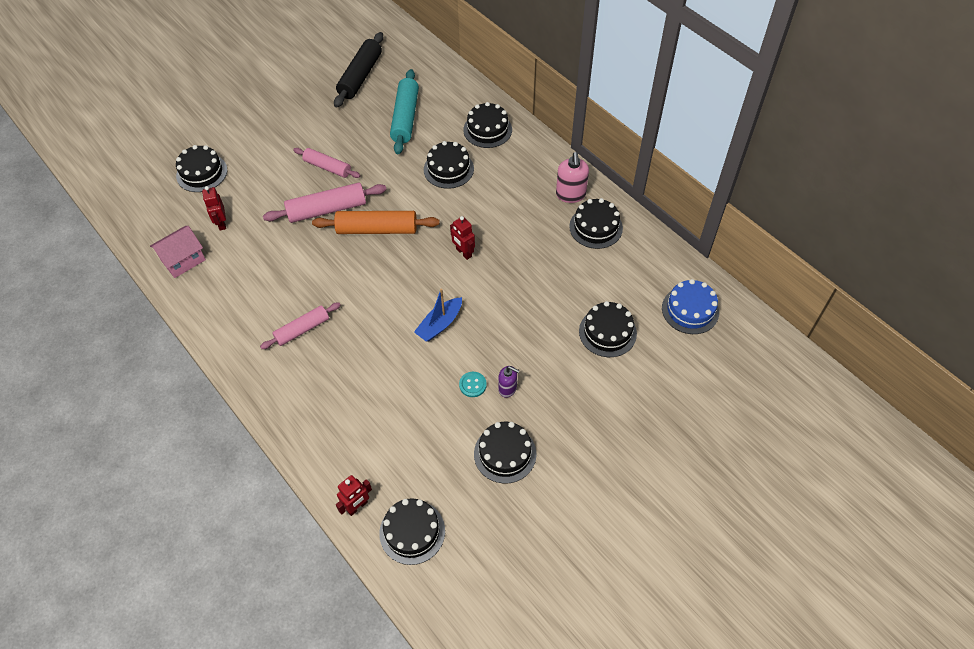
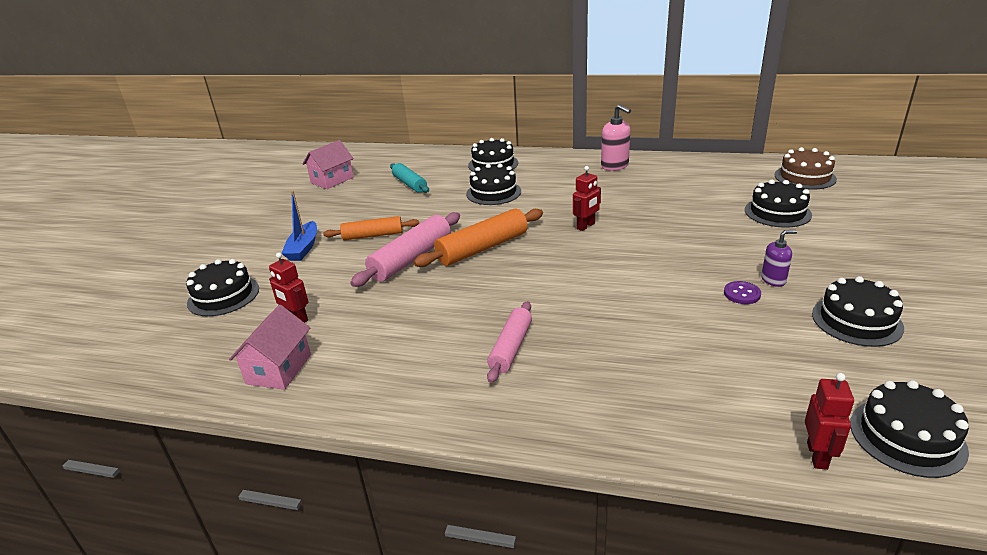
camera: 35 degrees left, 25 degrees down
(327, 167) = (373, 235): pink rolling pin -> orange rolling pin
(360, 76) = (332, 180): black rolling pin -> pink house
(405, 118) = (410, 184): turquoise rolling pin -> turquoise rolling pin, size x0.65
(439, 324) = (642, 274): blue boat -> blue boat (303, 248)
(463, 253) = (586, 226): red robot -> red robot turned 60 degrees counterclockwise
(472, 385) = (742, 294): turquoise button -> purple button
(595, 227) = (663, 171): black cake -> none
(690, 310) = (805, 177): blue cake -> brown cake

